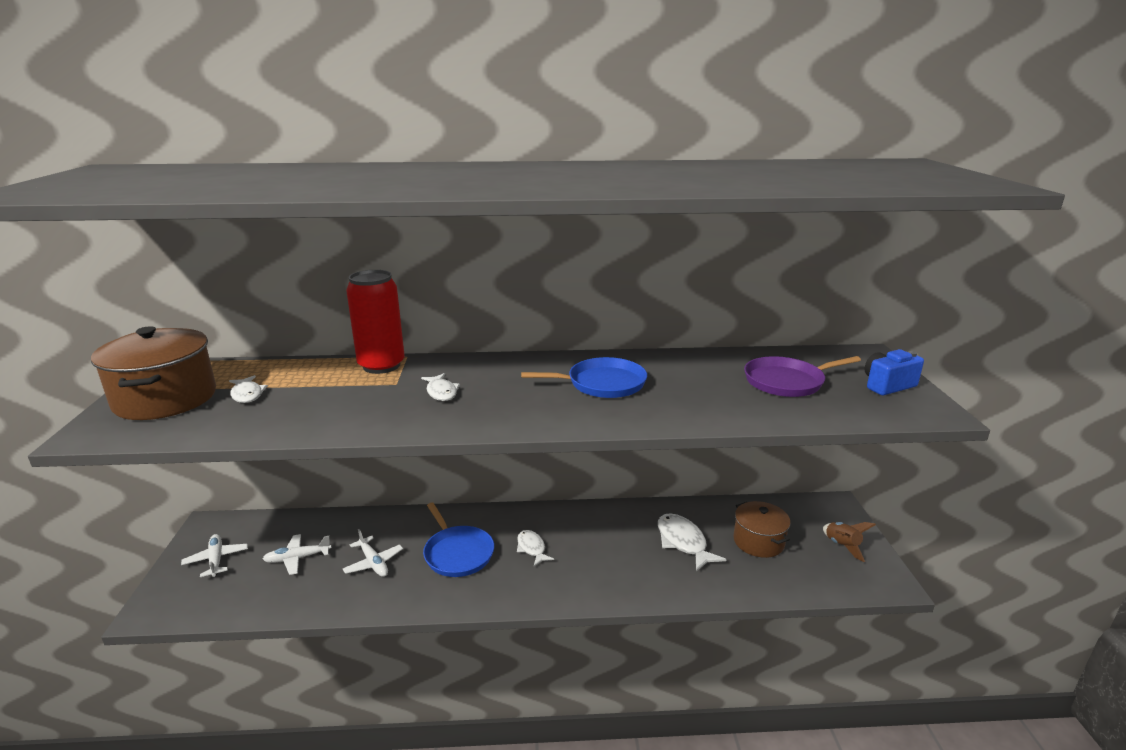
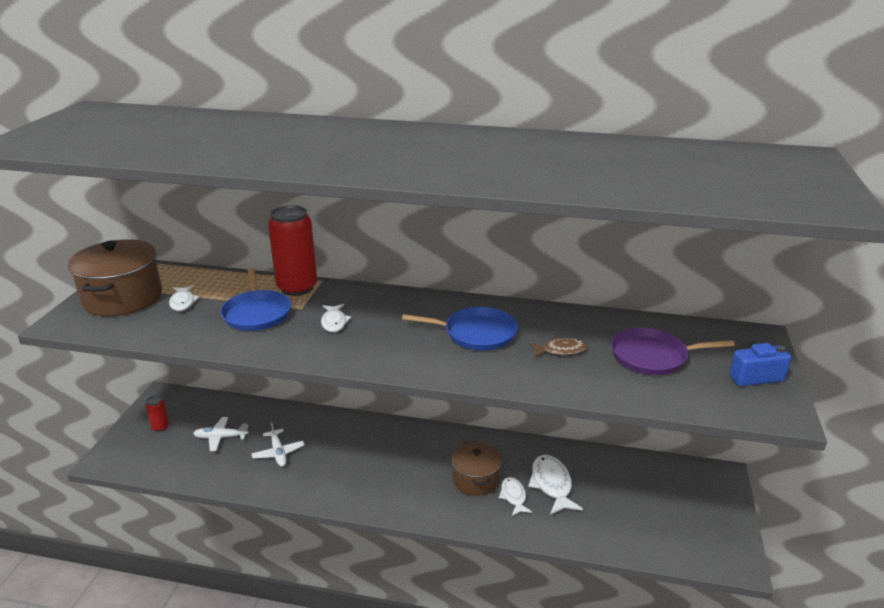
camera: 15 degrees right, 5 degrees up
(216, 559) = (160, 427): white plane -> red can
(457, 553) = (349, 457): blue pan -> blue pan (256, 313)
(532, 548) = (413, 464): white fish -> white fish (513, 496)
(697, 388) = (561, 350): none -> brown fish
(758, 541) = (624, 497): brown pot -> brown pot (475, 479)
(842, 546) = (707, 517): brown rocket -> none

